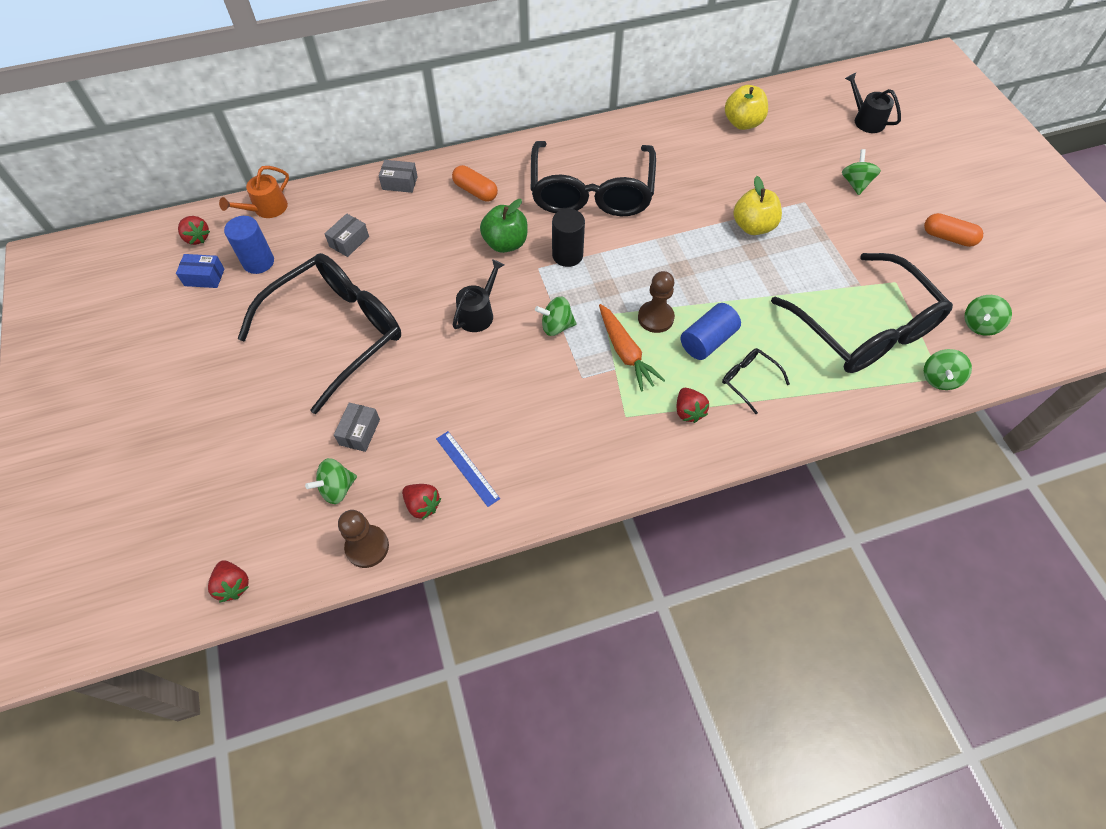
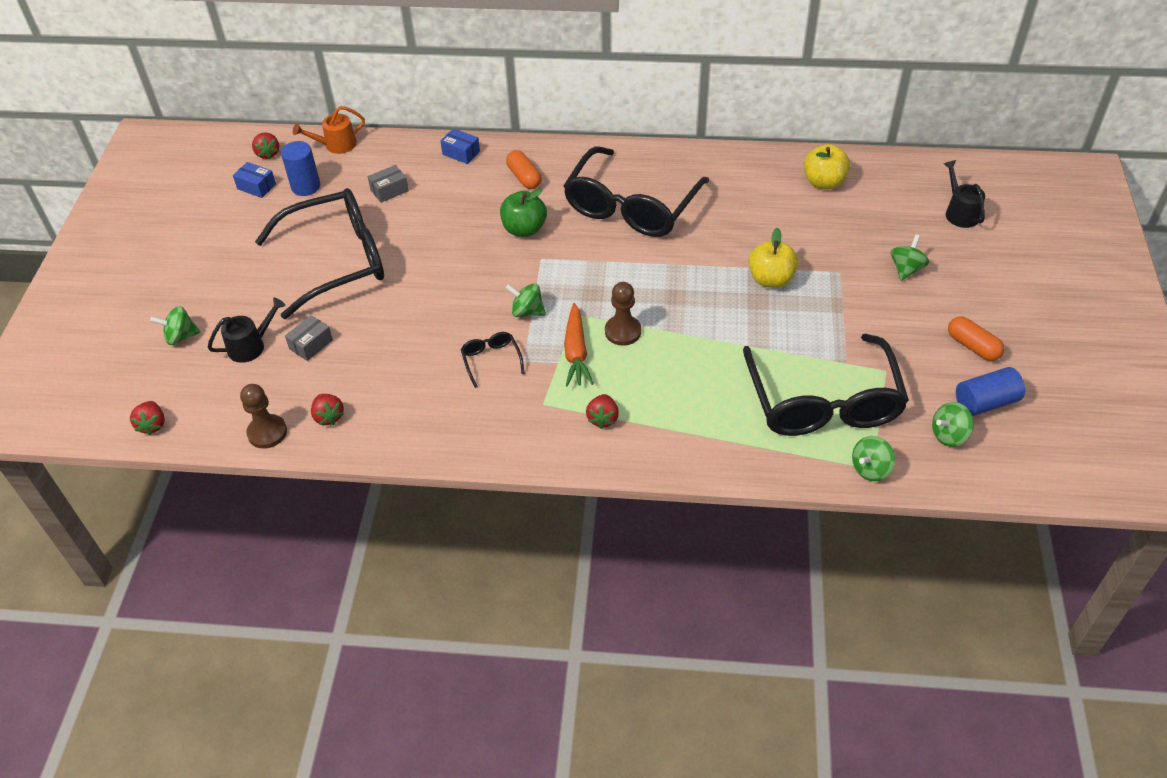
camera: 25 degrees right, 10 degrees down
(337, 488) = (269, 381): green spinning top -> green spinning top (180, 336)
(399, 183) = (461, 153): grey box -> blue box
(467, 468) = (381, 400): blue ruler -> none
(478, 313) = (464, 281): black watering can -> black watering can (250, 346)
(567, 255) = (574, 255): black cylinder -> none
(707, 341) = (659, 365): blue cylinder -> blue cylinder (985, 402)
(748, 380) = (676, 410): black glasses -> black glasses (491, 360)

